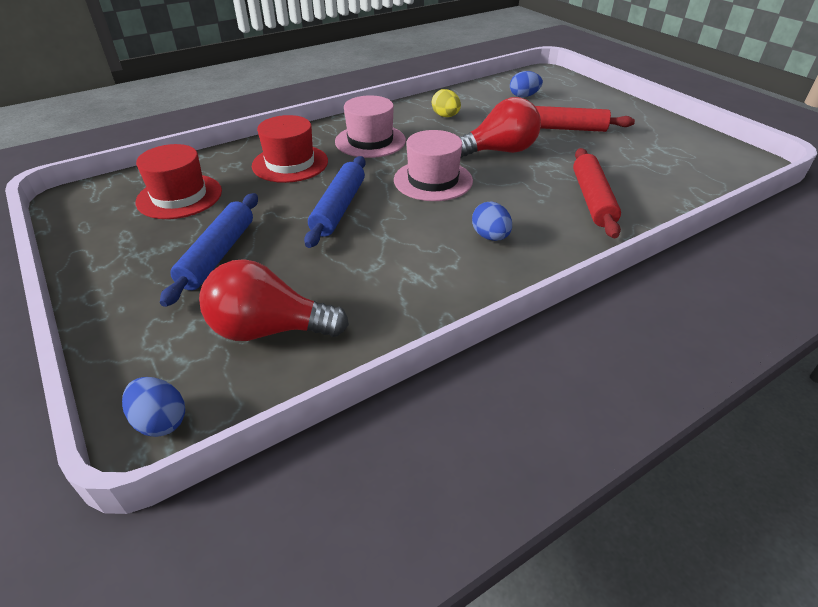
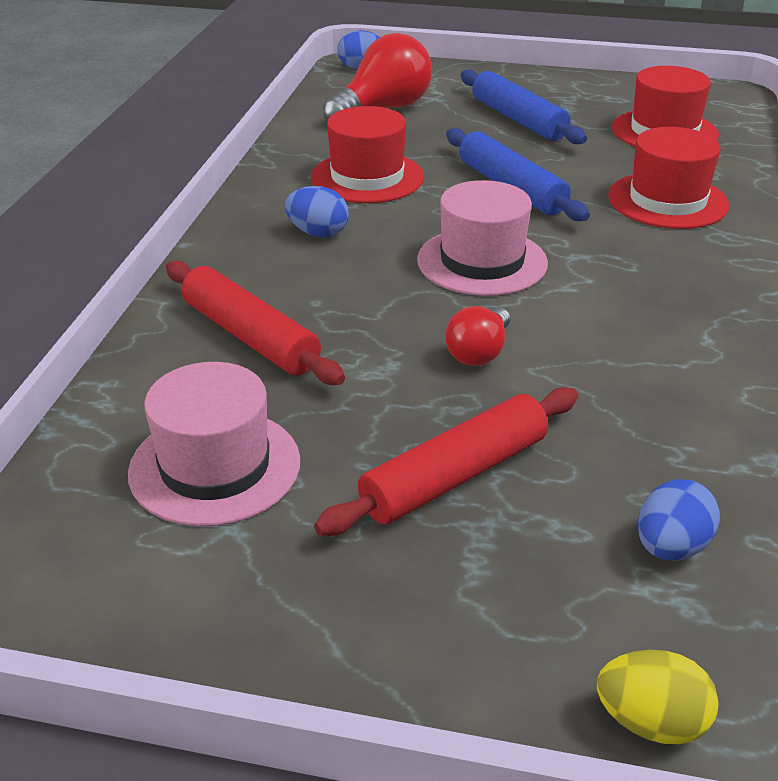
camera: 135 degrees right, 5 degrees down
(370, 141) = (666, 273): pink hat -> pink hat (215, 466)
(400, 262) = (367, 177): none -> red hat
(445, 116) = (680, 382): yellow egg -> yellow egg (651, 722)
(499, 151) = (479, 353): red light bulb -> red light bulb, size x0.56

